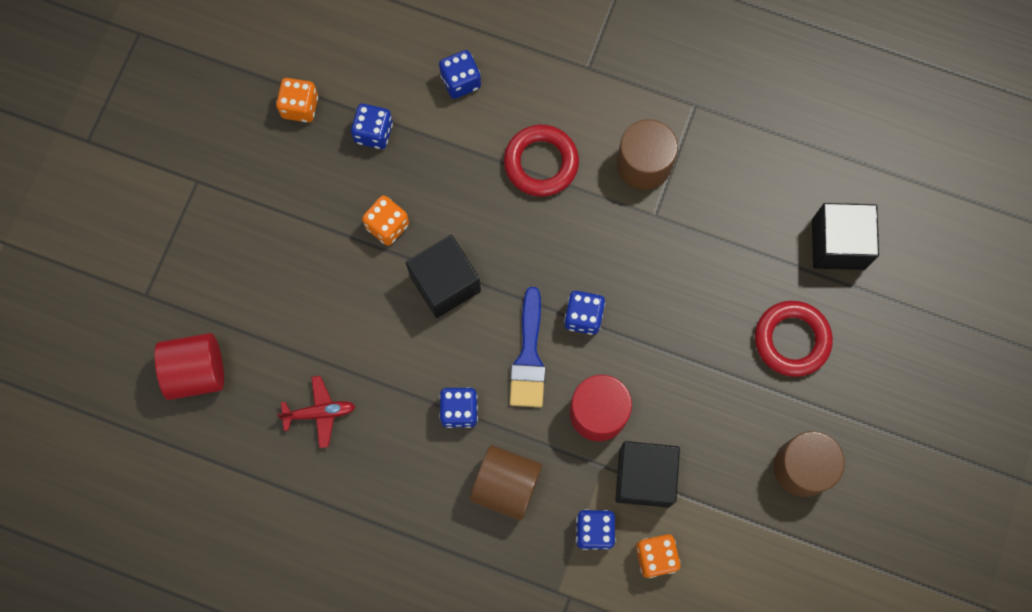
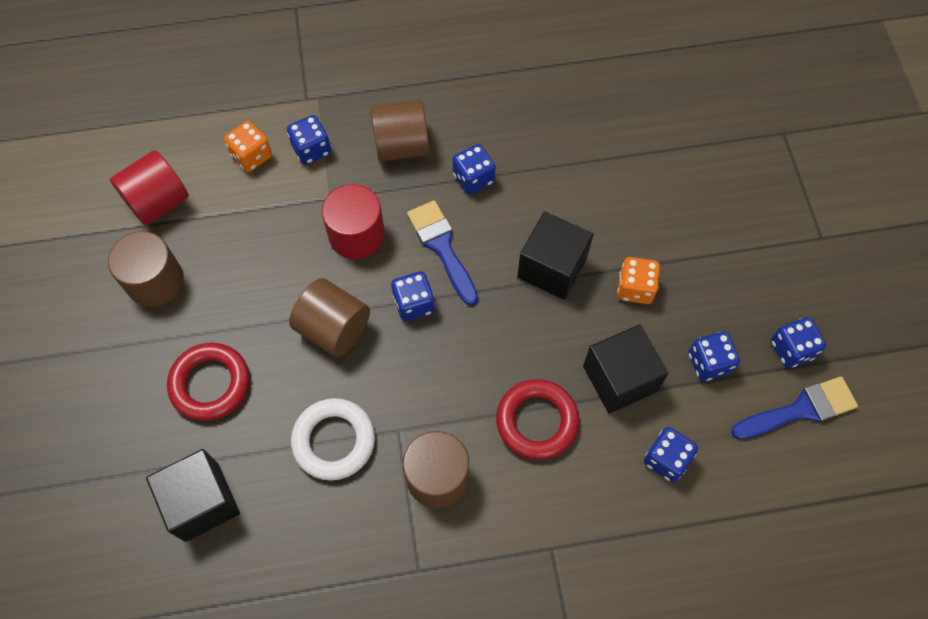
camera: 150 degrees right, 10 degrees down
(196, 371) = (698, 102): red cylinder -> red cylinder (158, 202)
(300, 107) = (791, 349): orange dice -> blue dice
(319, 413) = (582, 122): red plane -> none
(331, 60) = (800, 410): none -> blue brush
(644, 477) = (290, 206): black cube -> black cube (619, 379)
(664, 332) = (334, 329): none -> brown cylinder
(711, 235) = (334, 441): none -> white ring

